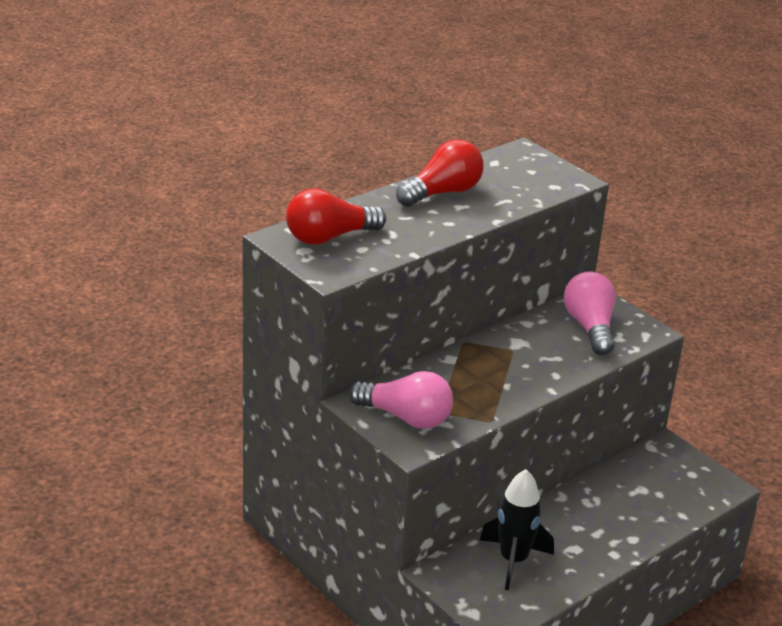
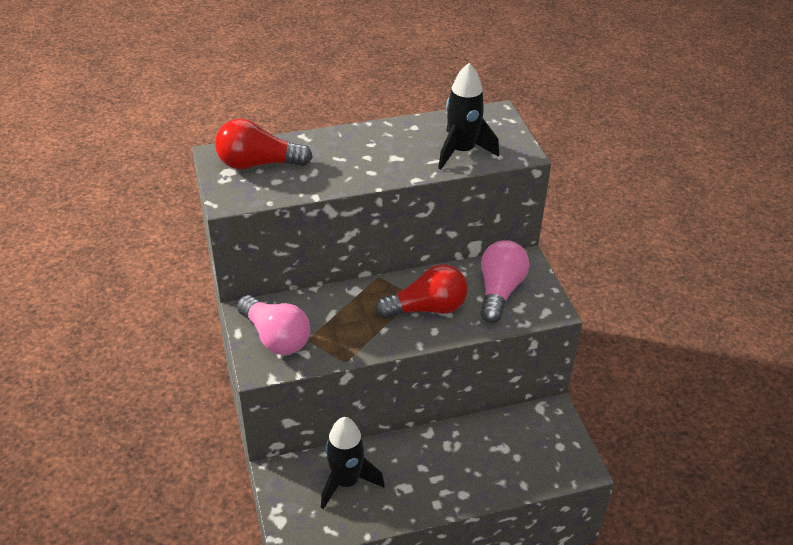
camera: 25 degrees right, 10 degrees up
(442, 193) = (390, 141): red light bulb -> red light bulb (426, 308)
(519, 189) = (462, 151): none -> black rocket

